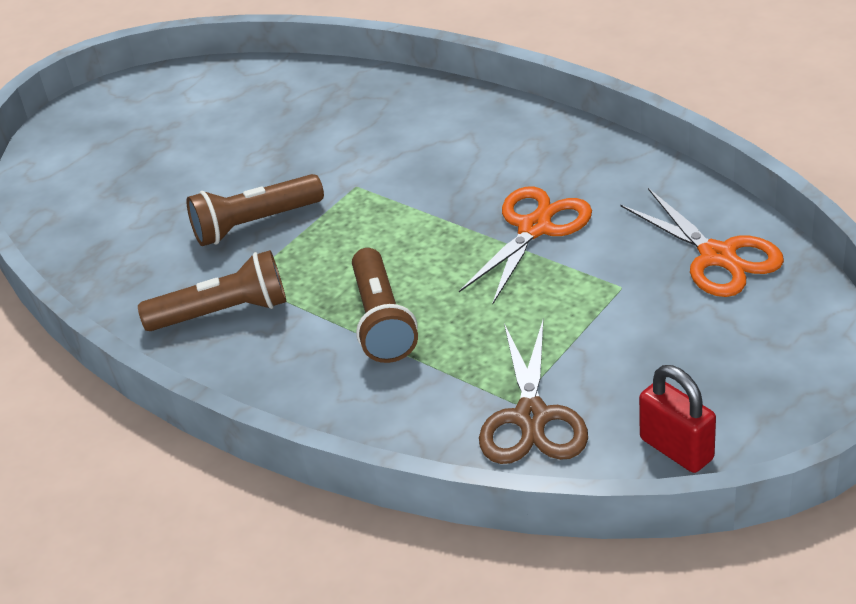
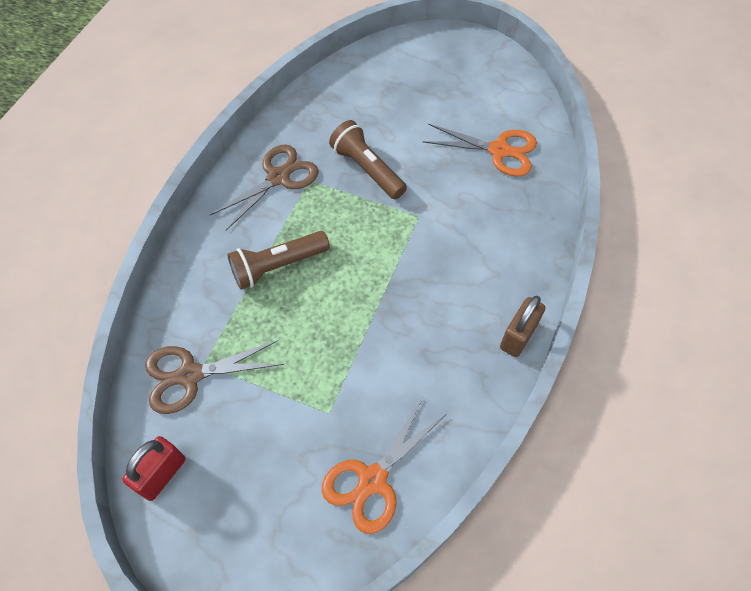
camera: 70 degrees right, 20 degrees up
(223, 312) = (278, 177): brown flashlight -> brown scissors
(534, 228) = (388, 340): orange scissors -> orange scissors (499, 151)
(561, 128) = (518, 336): none -> brown padlock

